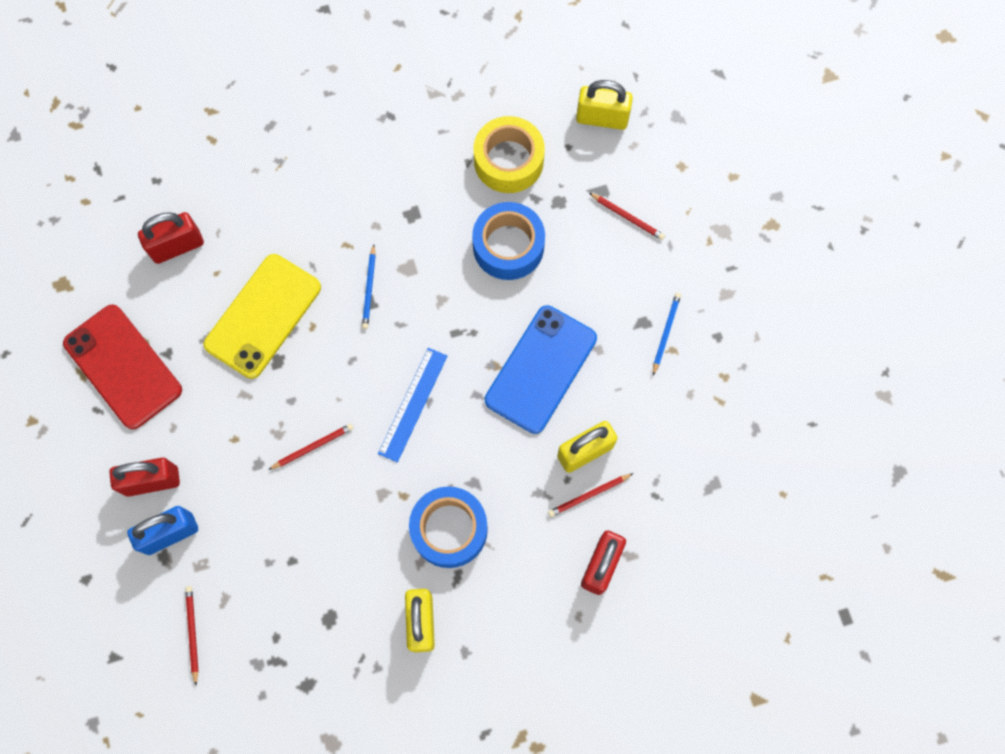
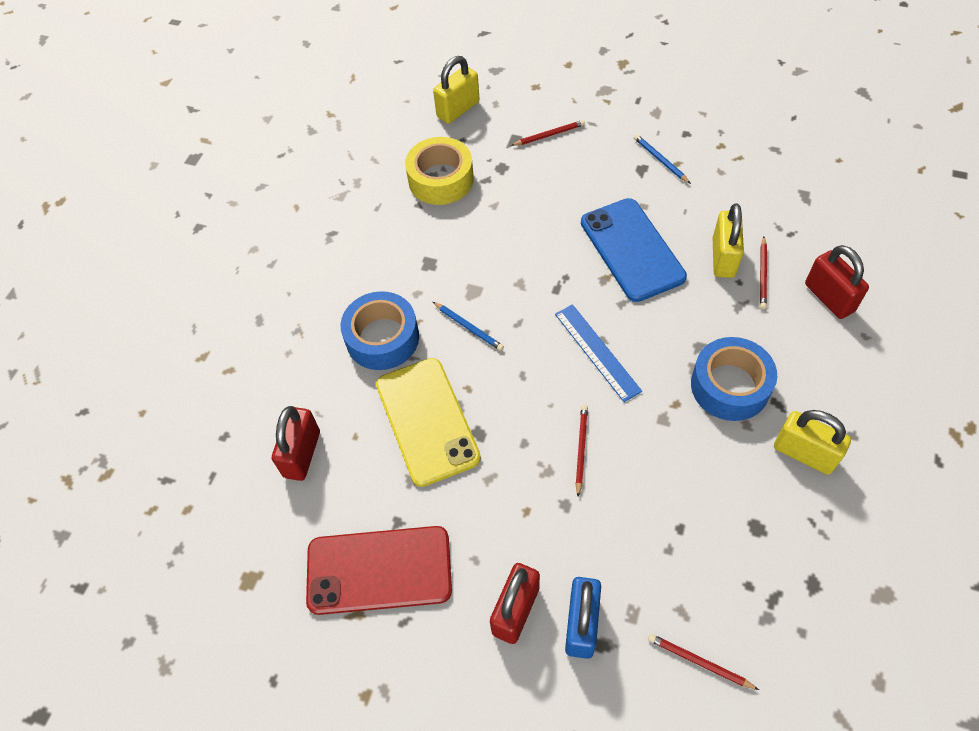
camera: 50 degrees left, 15 degrees down
(508, 246) = (511, 216): blue tape -> blue tape (382, 338)

